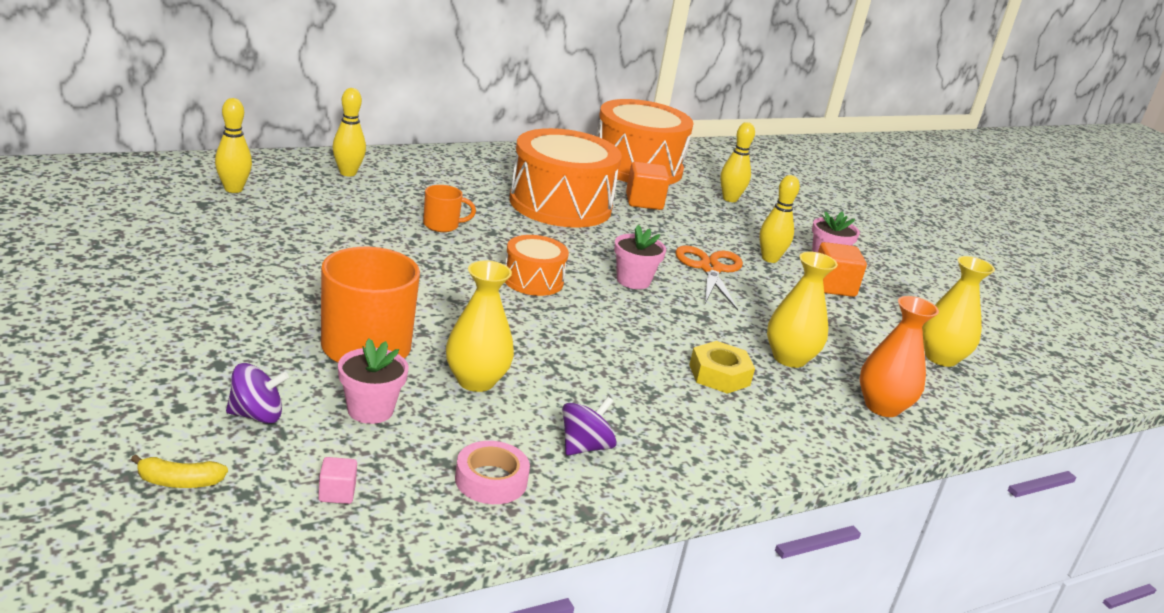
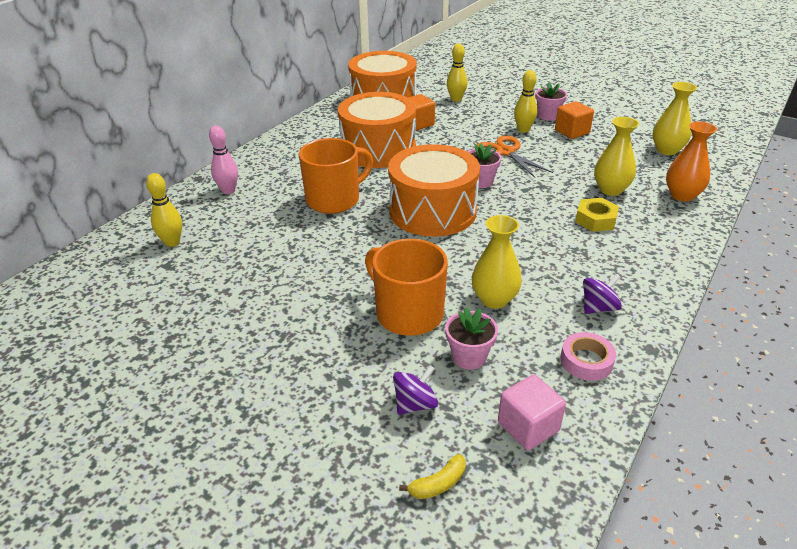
camera: 25 degrees left, 10 degrees up
(337, 493) = (528, 426): pink cube -> pink cube, size x1.87
(348, 173) = (228, 190): yellow bowling pin -> pink bowling pin
(442, 225) = (334, 200): orange mug -> orange mug, size x2.00
(533, 280) = (432, 211): orange drum -> orange drum, size x1.97
(585, 447) = (598, 307): purple spinning top -> purple spinning top turned 45 degrees clockwise

